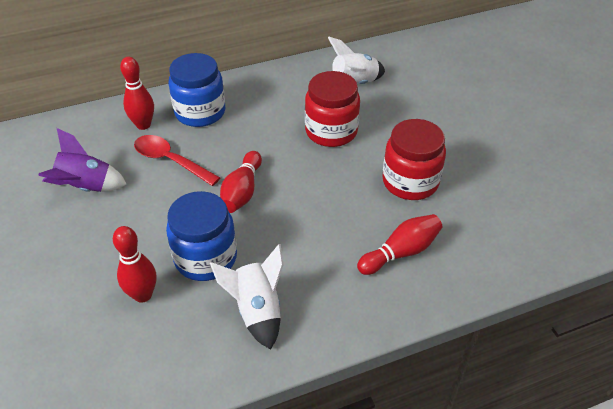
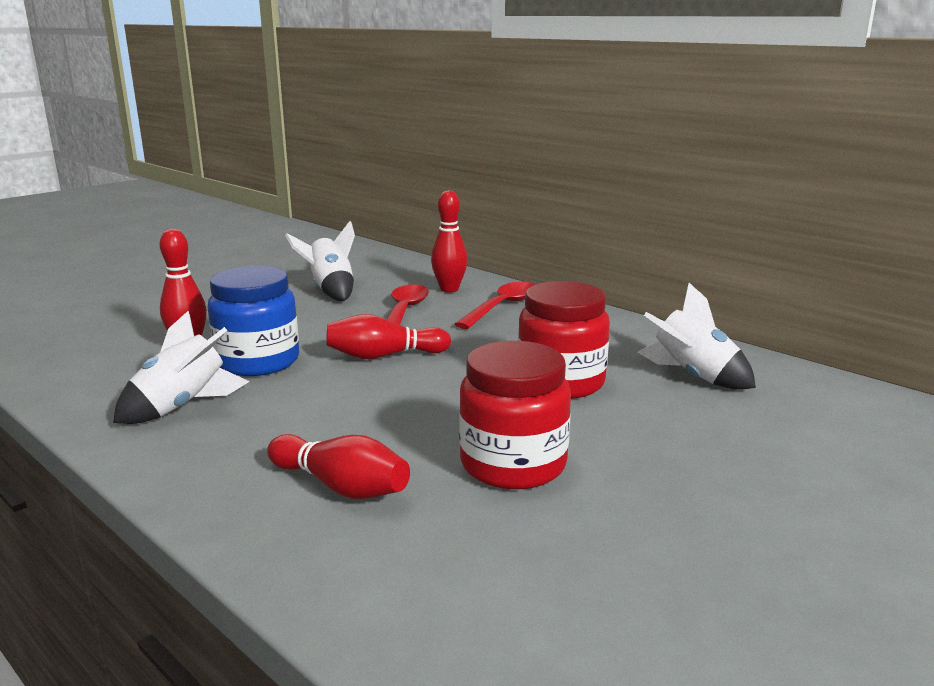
camera: 65 degrees right, 25 degrees down
(86, 187) = (330, 290): purple rocket -> white rocket
(200, 112) = (502, 307): blue jar -> red spoon

